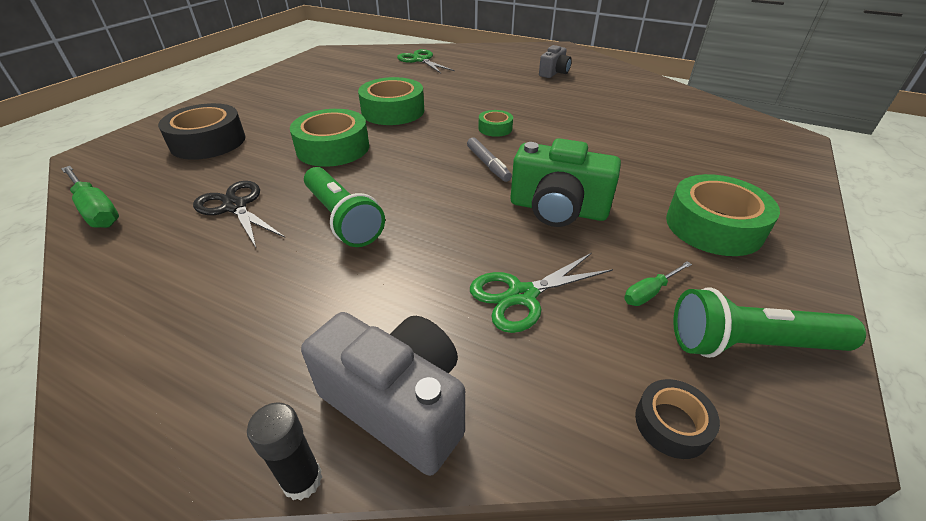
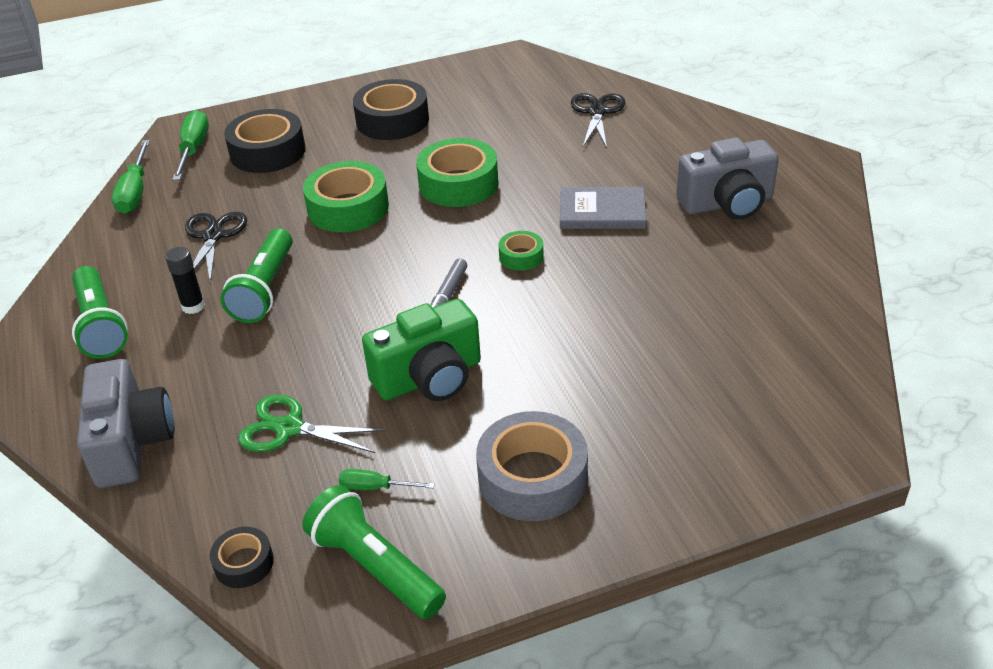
camera: 45 degrees right, 0 degrees up
(126, 163) = (193, 149): none -> green screwdriver
(202, 325) = (100, 325): none -> green flashlight
(290, 97) = (392, 120): none -> black tape
(302, 480) = (50, 447): black glue stick -> black glue stick (193, 306)
(420, 60) = (597, 112): green scissors -> black scissors
(501, 95) = (602, 212): none -> grey book
(554, 73) = (727, 203): grey camera -> grey camera, size x1.67
(558, 209) = (429, 378): green camera -> green camera turned 90 degrees counterclockwise
(713, 226) = (532, 477): green tape -> grey tape

